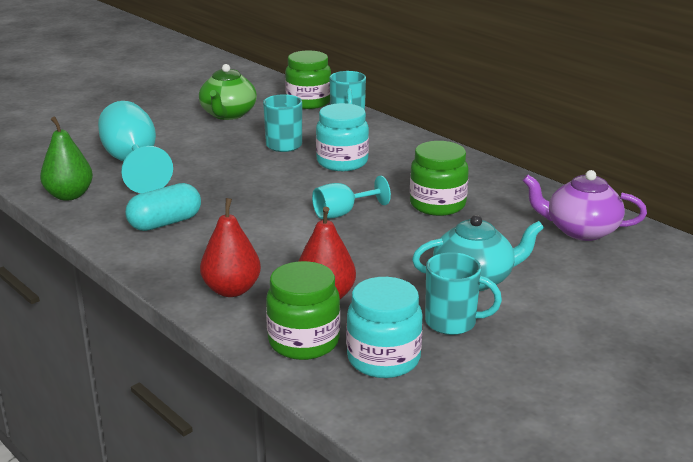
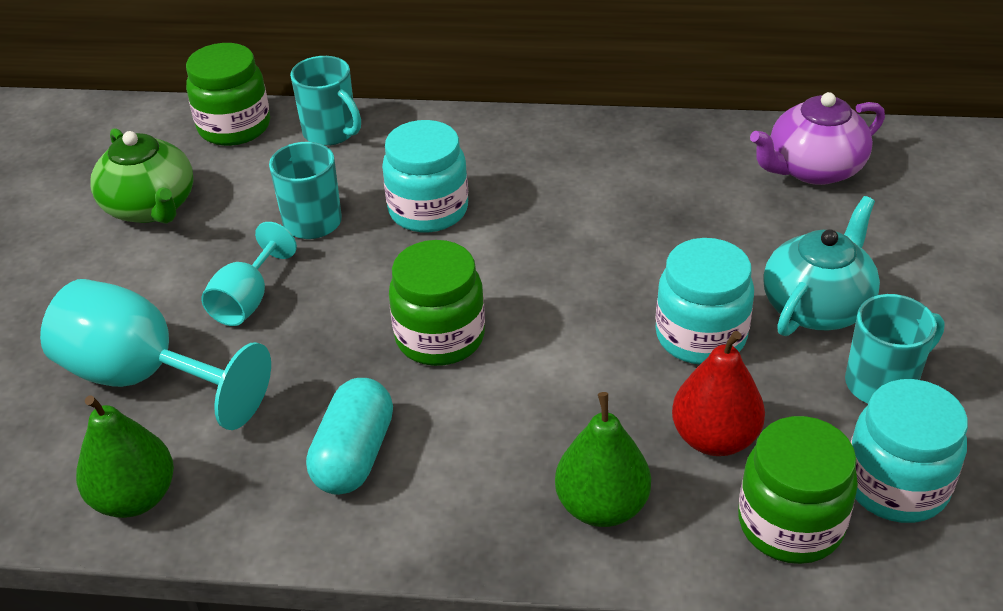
camera: 40 degrees left, 15 degrees up
(231, 290) = (602, 506): red pear -> green pear
(342, 213) = (548, 295): turquoise goblet -> turquoise goblet (247, 300)
(389, 260) = (700, 336): none -> turquoise jar
(437, 205) = (630, 216): green jar -> green jar (440, 337)

